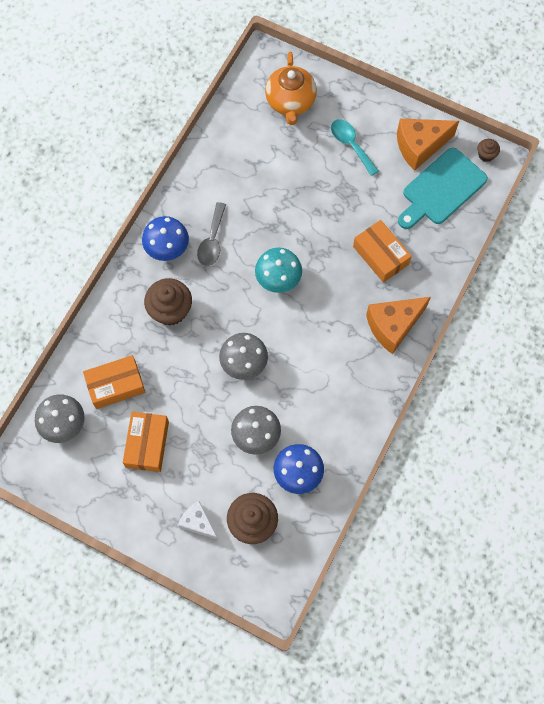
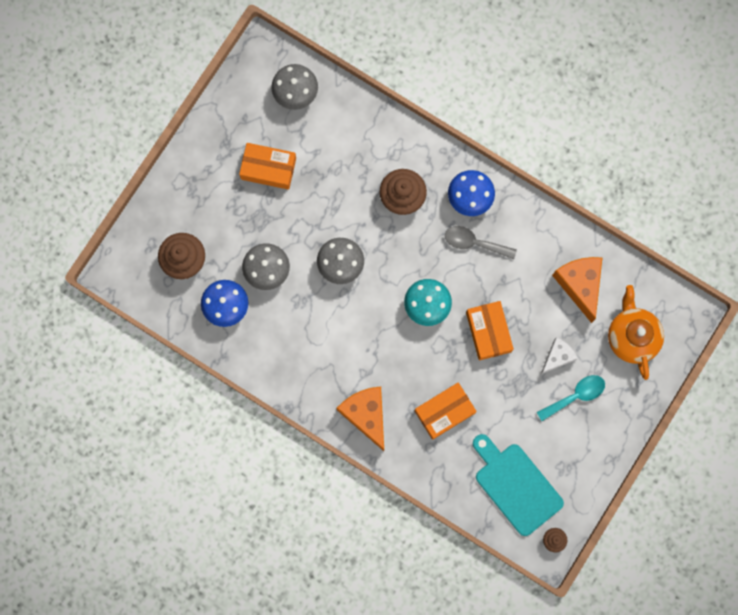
camera: 95 degrees right, 10 degrees up
(116, 385) = (329, 142): orange box -> orange box (488, 332)
(198, 522) = (189, 211): white cheese -> white cheese (557, 357)
(290, 102) = (632, 336): orange teapot -> orange teapot turned 75 degrees clockwise
(420, 146) = (568, 469): orange cheese -> orange cheese (579, 285)

